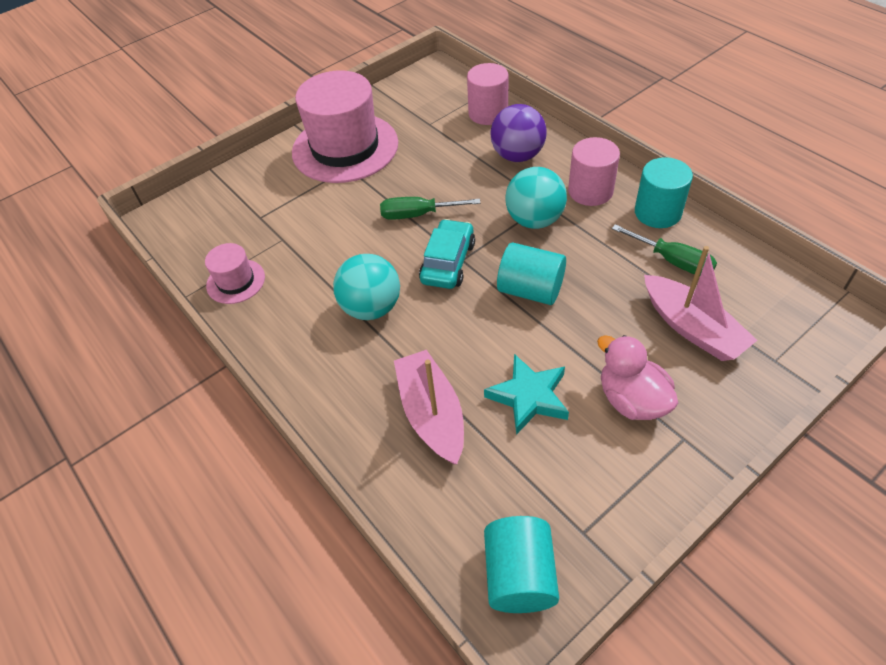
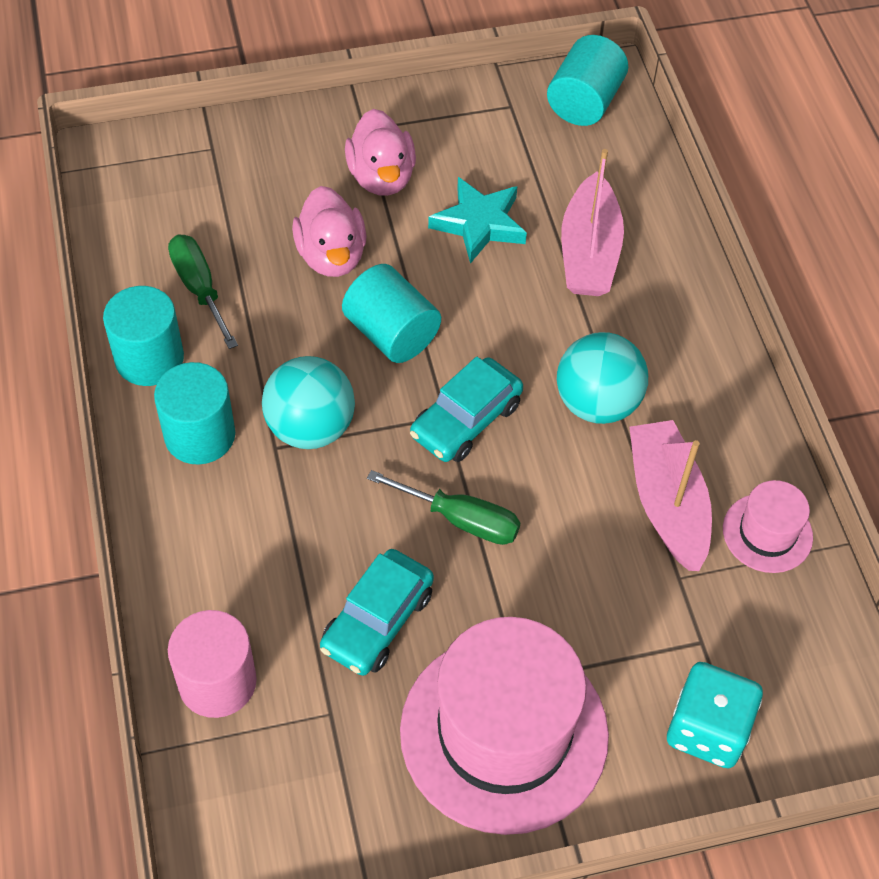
camera: 160 degrees left, 5 degrees up
(246, 185) = (707, 729): none -> turquoise dice
(432, 159) = (377, 621): none -> turquoise car
(517, 155) = (244, 556): purple ball -> none
(590, 191) = (200, 435): pink cylinder -> turquoise cylinder
(612, 321) = (331, 255): none -> pink duck
(692, 328) = (257, 211): pink boat -> pink boat (667, 503)

